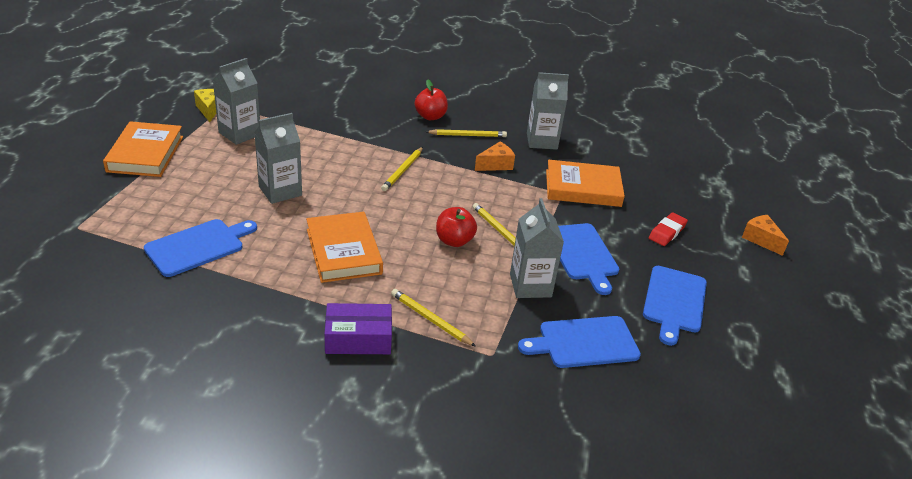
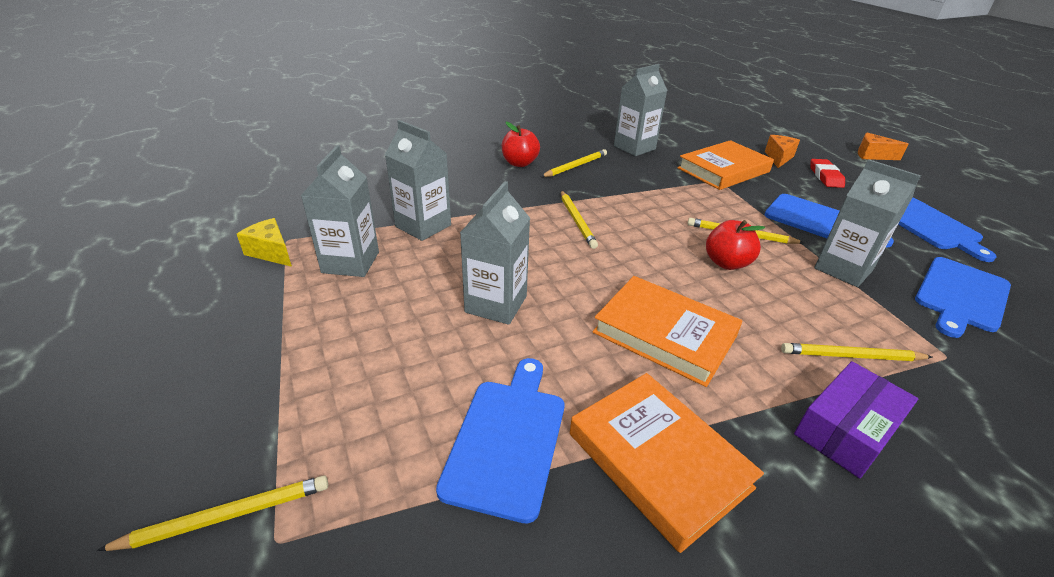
camera: 35 degrees left, 0 degrees up
(71, 210) = (226, 516): none -> yellow pencil
(145, 154) = (250, 350): orange book -> orange book (658, 460)
(305, 131) = (423, 226): none -> grey carton
(496, 165) = (637, 180): orange cheese -> orange cheese (778, 158)

